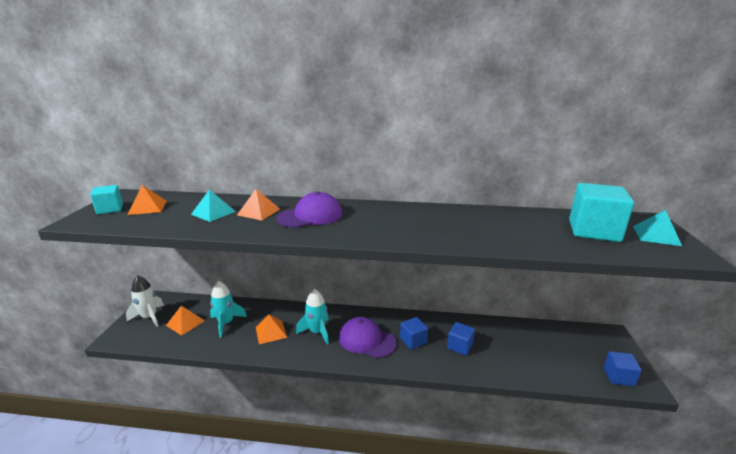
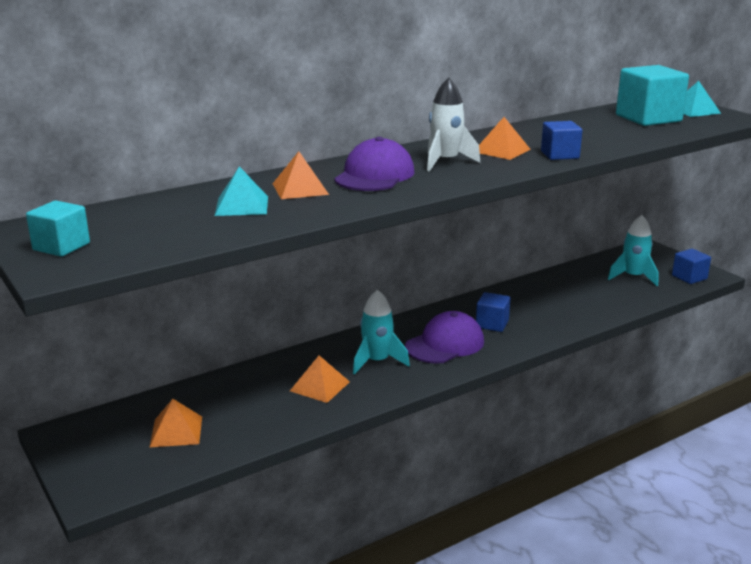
camera: 40 degrees left, 0 degrees up
(147, 207) = (121, 228): orange pyramid -> orange pyramid (501, 150)
(149, 317) = (100, 452): white rocket -> white rocket (445, 162)
(226, 323) = (240, 405): turquoise rocket -> turquoise rocket (633, 277)
(367, 340) = (445, 344): purple cap -> purple cap turned 150 degrees clockwise
(459, 346) = (541, 309): blue cube -> blue cube (559, 155)

